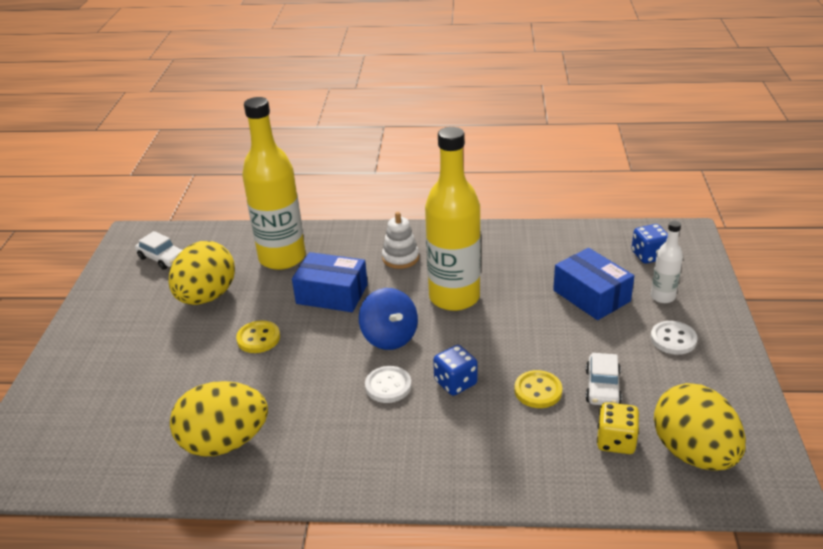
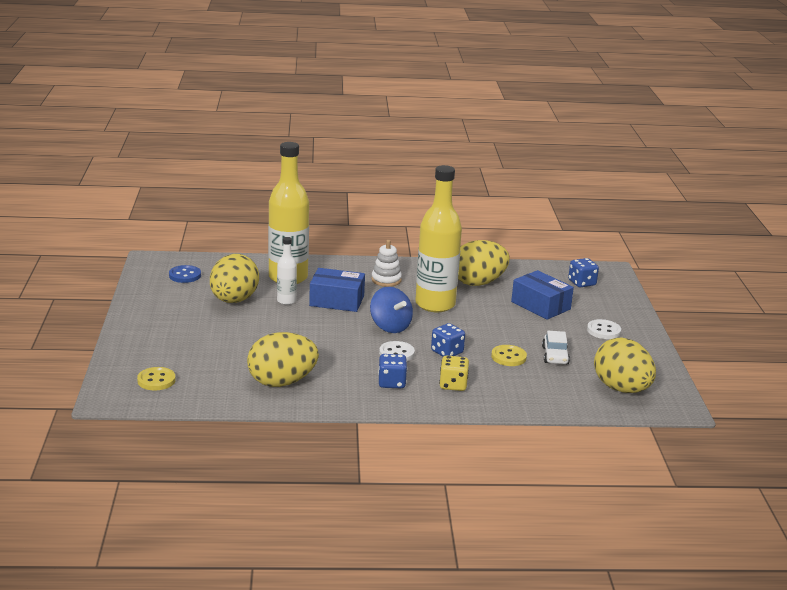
camera: 10 degrees left, 10 degrees down
(162, 258) = (185, 275): white car -> blue button
(258, 338) = (286, 326): yellow button -> yellow button (156, 380)
(370, 443) = (391, 383): none -> blue dice
(515, 259) = (478, 283): none -> yellow egg
(616, 441) = (567, 383): yellow dice -> yellow dice (453, 385)
(662, 297) = (594, 307): white bottle -> white bottle (286, 301)

